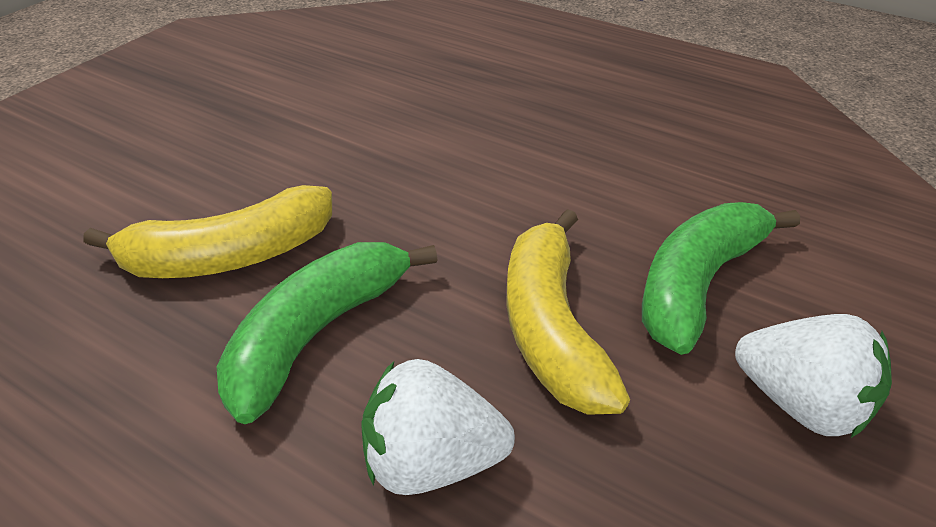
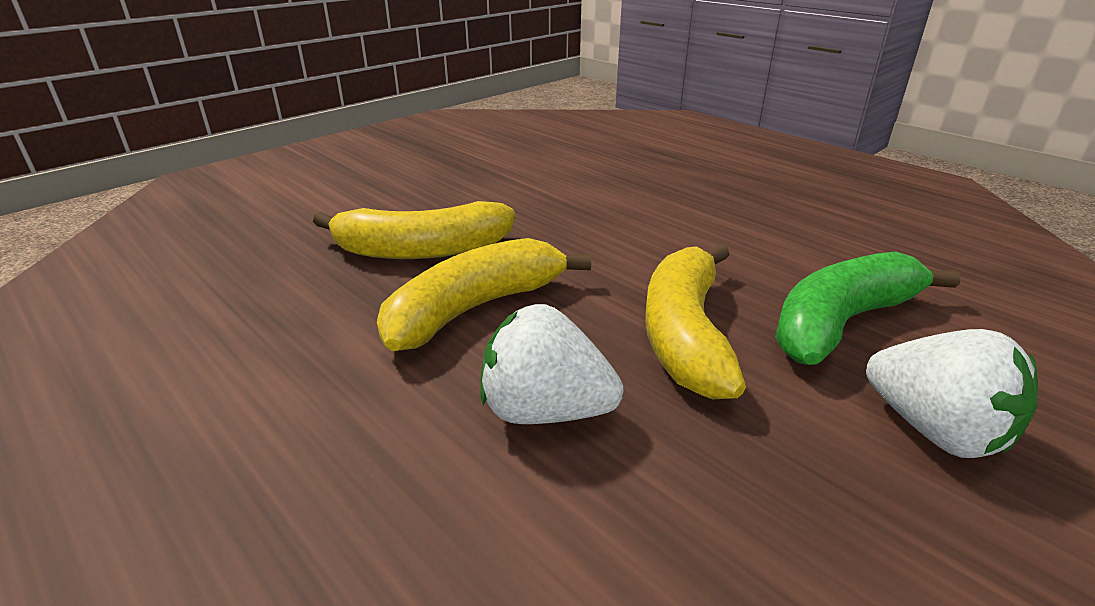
camera: 15 degrees right, 10 degrees down
(318, 333) = (475, 308): green banana -> yellow banana

